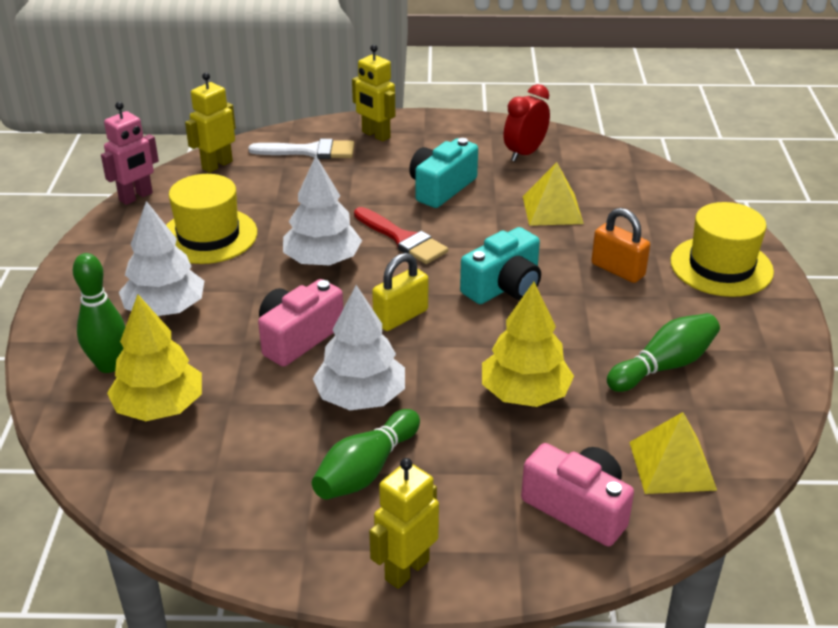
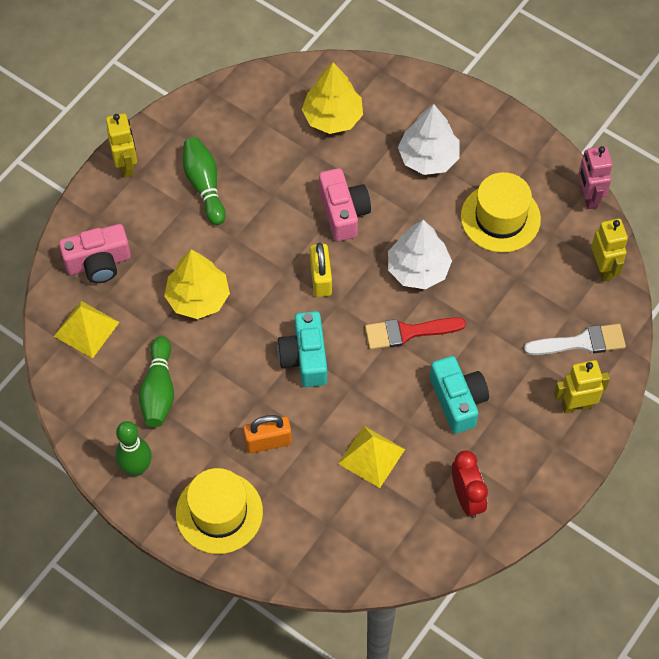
camera: 125 degrees right, 25 degrees up
(109, 365) = (391, 108): green bowling pin -> green bowling pin (136, 468)
(310, 151) = (581, 342): white brush -> white brush turned 135 degrees counterclockwise
(360, 397) = (263, 215): white tree -> none

